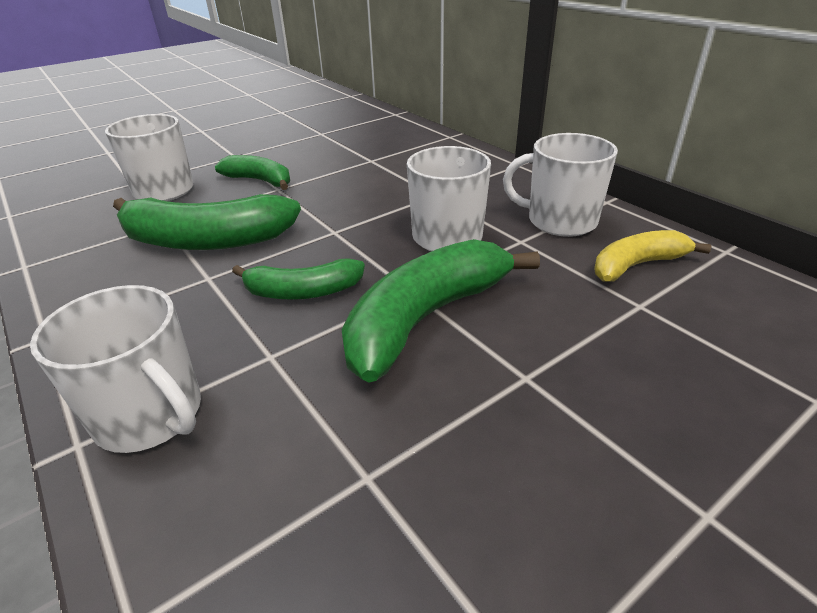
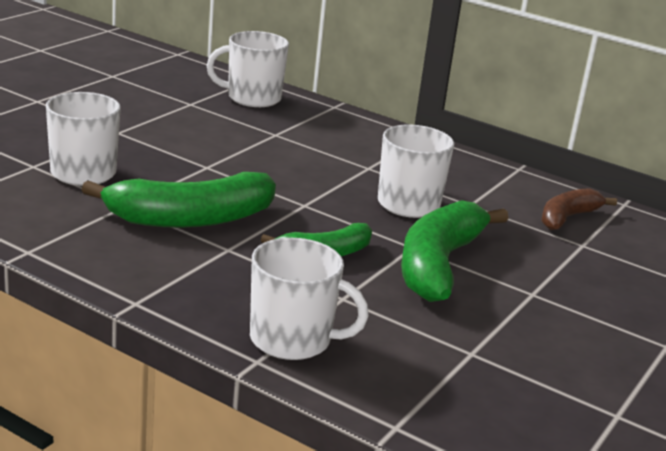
camera: 25 degrees left, 10 degrees down
(260, 181) = (179, 159): green banana -> none
(560, 221) = (491, 187): white mug -> white mug (252, 98)
(637, 265) = (567, 218): yellow banana -> brown banana

